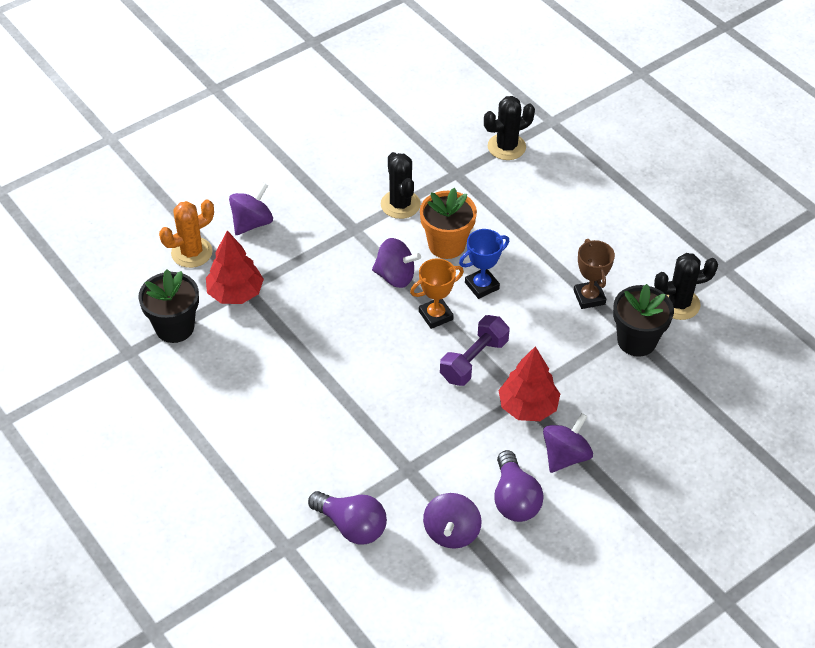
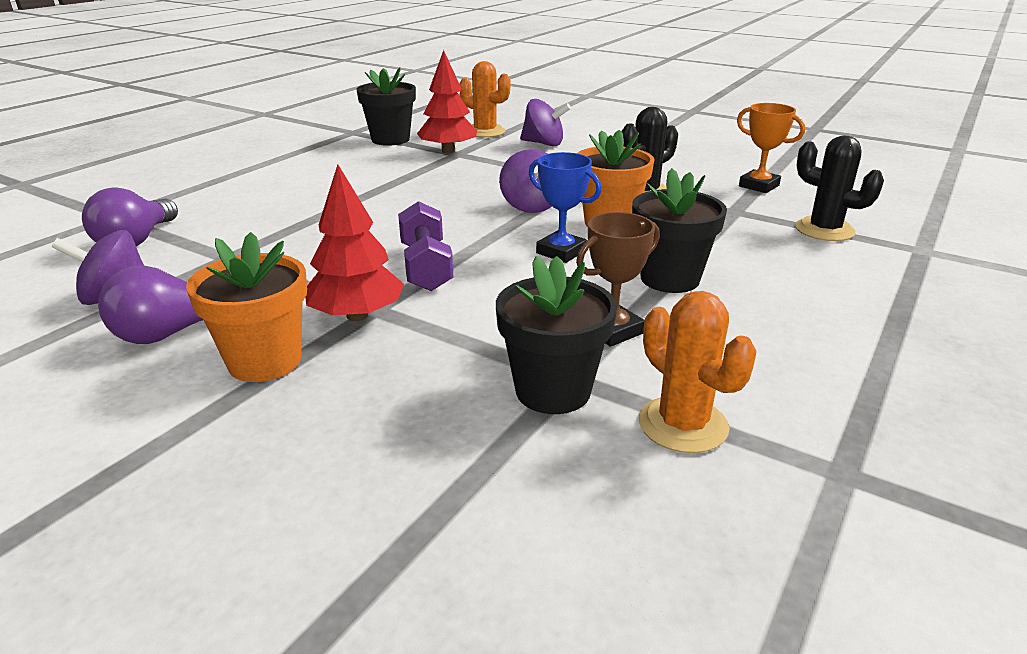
camera: 70 degrees right, 20 degrees down
(435, 315) = (487, 234): orange trophy -> orange trophy (758, 186)
(474, 360) = (426, 267): purple dumbbell -> purple dumbbell turned 60 degrees clockwise
(540, 249) = (669, 279): none -> black flower pot
(565, 456) = (265, 361): purple spinning top -> orange flower pot
(678, 304) = (683, 425): black cactus -> orange cactus

